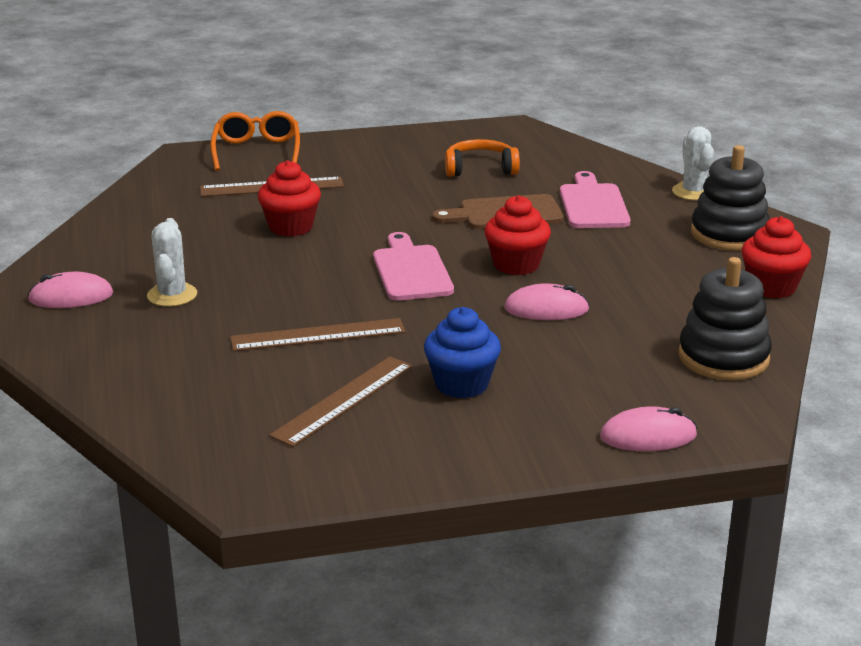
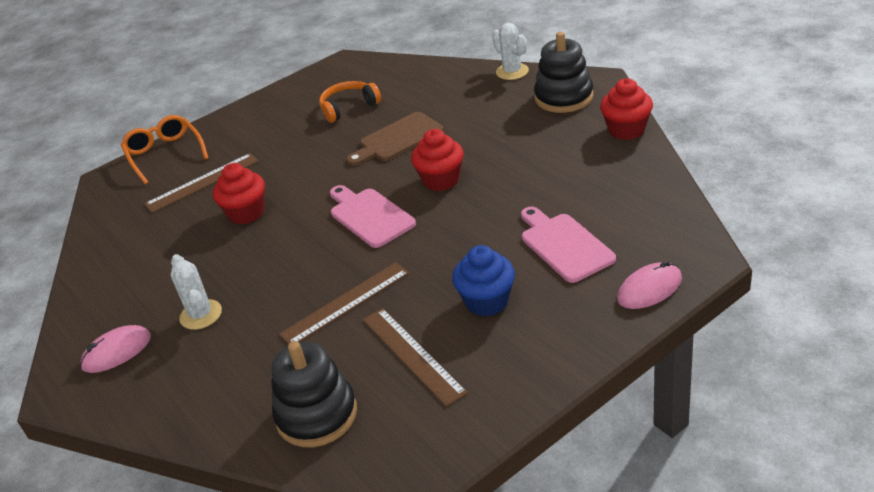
camera: 20 degrees left, 10 degrees up
(343, 400) = (413, 354): brown ruler -> brown ruler turned 45 degrees counterclockwise
(546, 309) = (493, 210): pink mouse -> none
(593, 204) = (453, 108): pink cutting board -> pink cutting board (564, 245)
(723, 357) = (643, 201): black stacking toy -> black stacking toy (316, 415)

